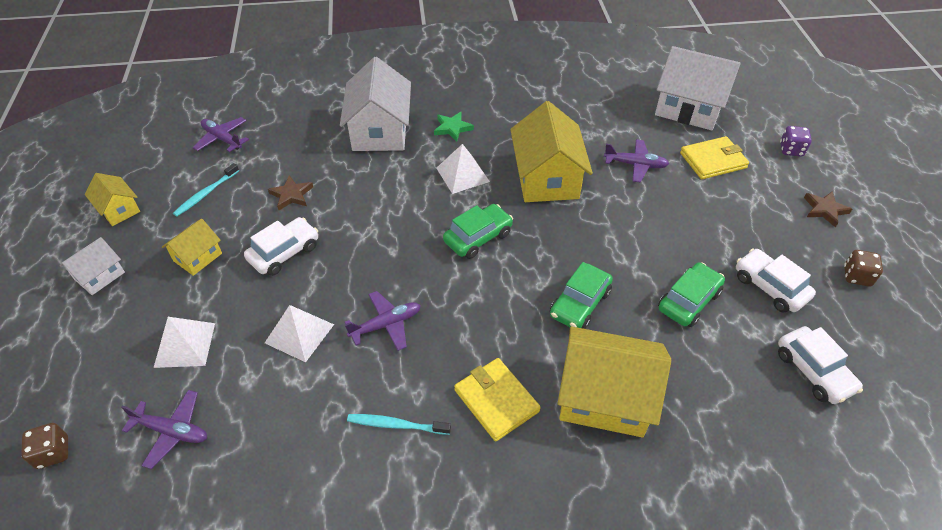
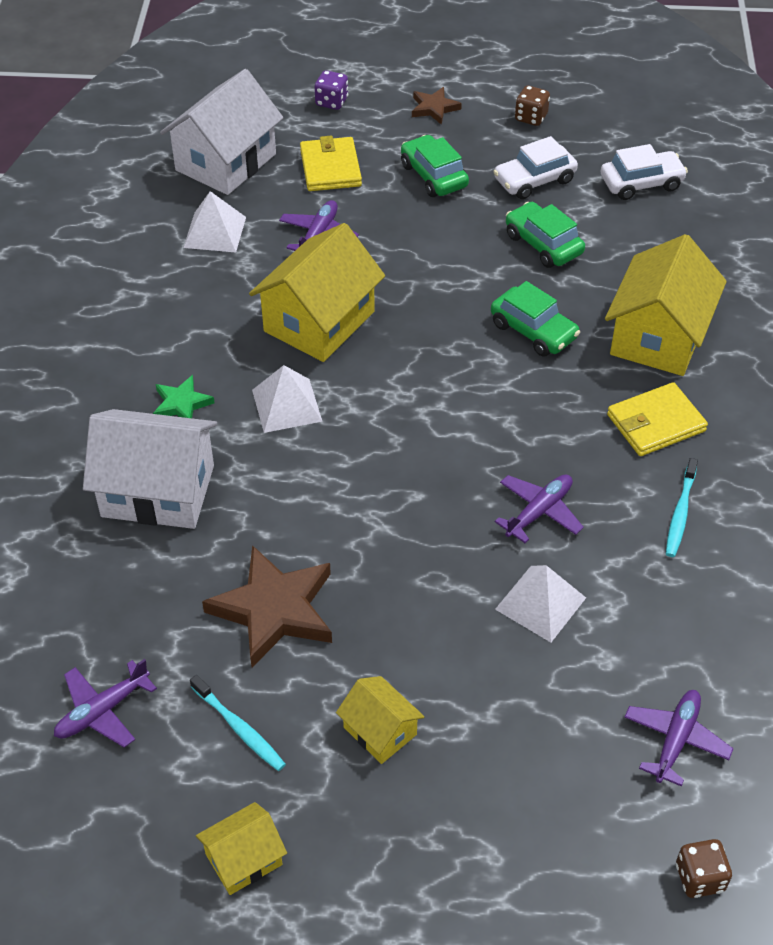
camera: 80 degrees left, 0 degrees up
(99, 276) = (392, 867): white house -> none
(184, 345) = (542, 736): white pyramid -> white pyramid (215, 232)
(284, 253) = (394, 619): white car -> none
(291, 195) = (274, 610): brown star -> brown star, size x1.92
(386, 325) = (539, 512): purple plane -> purple plane turned 60 degrees clockwise
(478, 237) = (411, 405): green car -> green car (433, 176)
(546, 178) = (319, 321): yellow house -> yellow house turned 60 degrees counterclockwise

